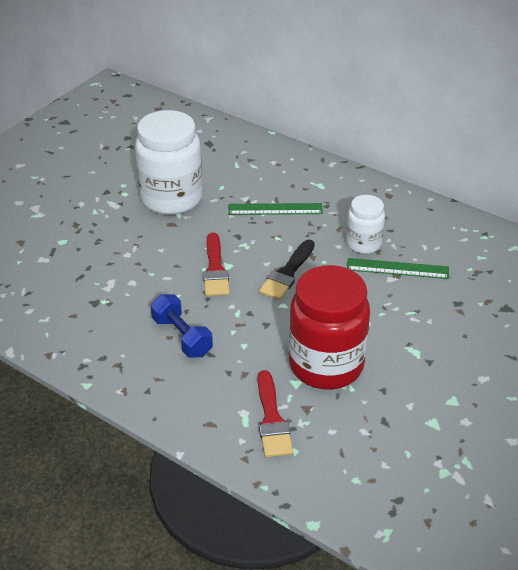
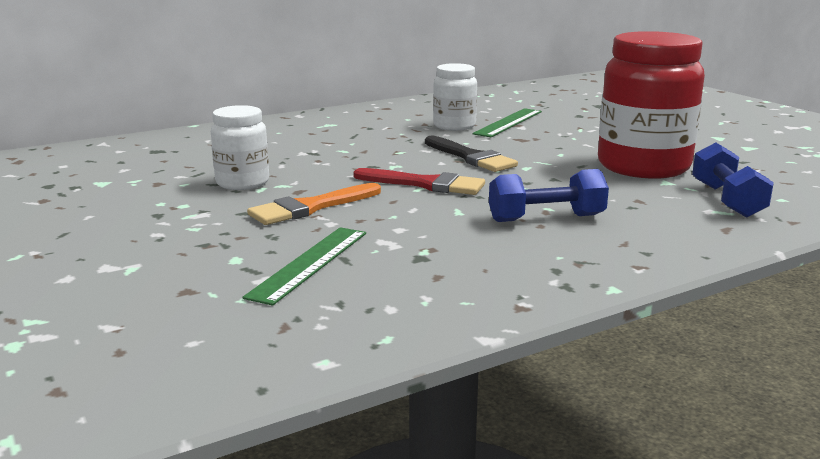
camera: 65 degrees left, 20 degrees down
(146, 238) = (311, 207): none -> orange brush
(171, 198) = (242, 183): white jar -> white jar, size x0.55
(272, 419) = (727, 200): red brush -> blue dumbbell
(275, 209) = (345, 145): green ruler -> green ruler (309, 263)

